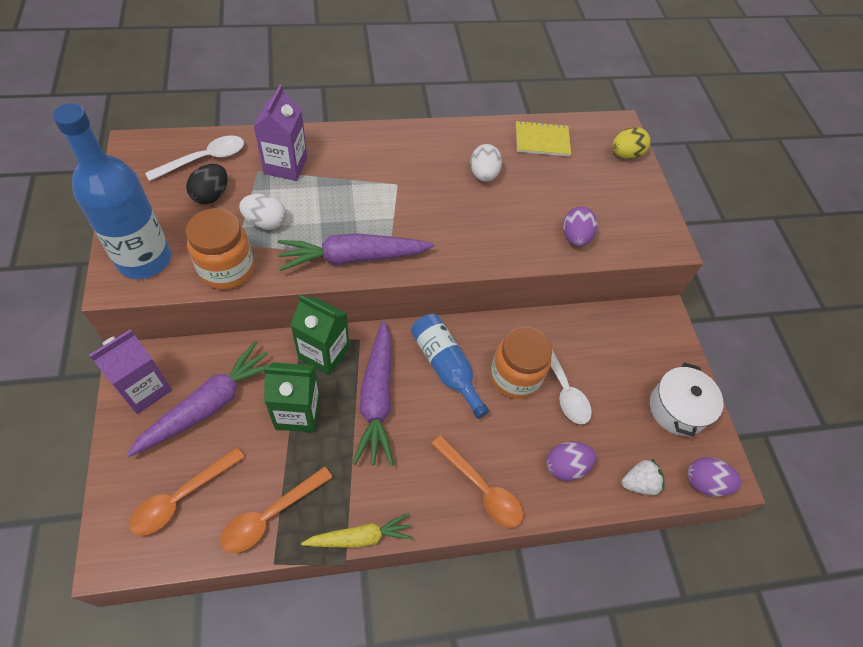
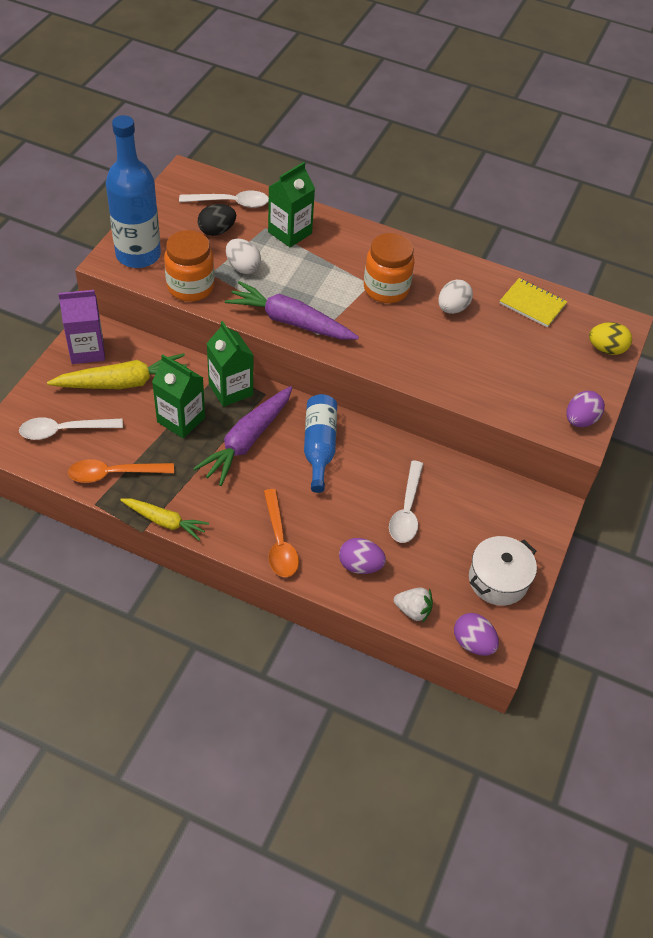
camera: 35 degrees right, 5 degrees down
(181, 497) = (64, 430): orange spoon -> white spoon
(209, 404) = (123, 383): purple carrot -> yellow carrot
(285, 165) = (290, 233): purple carton -> green carton
(515, 377) = (371, 483): orange jar -> orange jar (386, 289)
(575, 237) = (493, 391): purple egg -> purple egg (580, 420)

